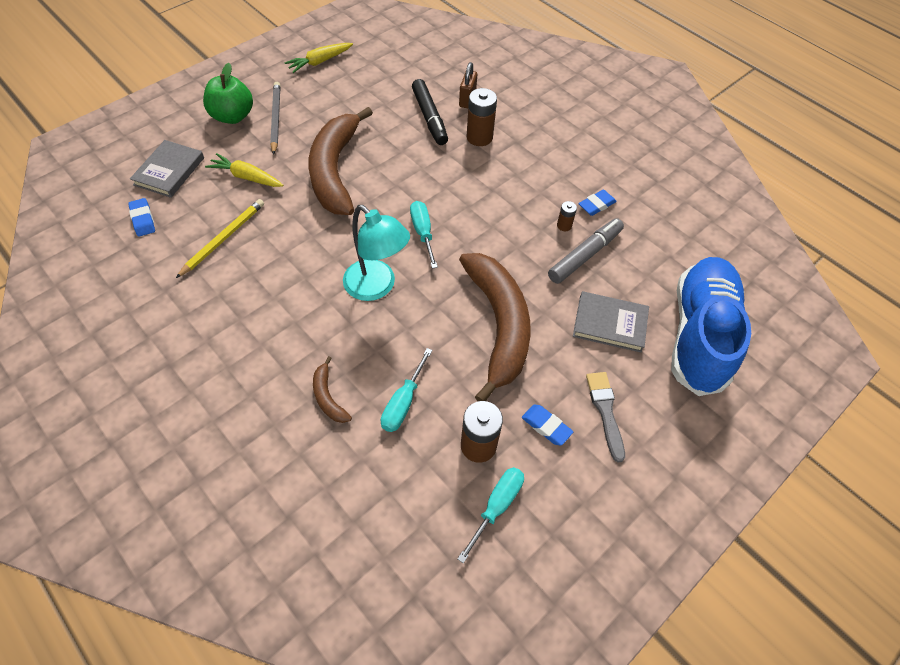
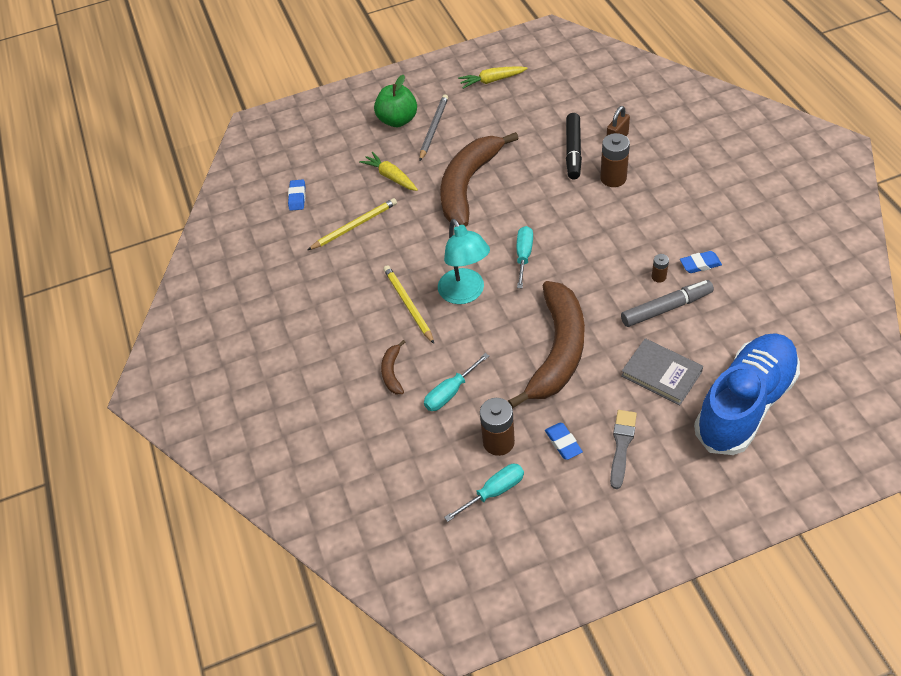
camera: 30 degrees right, 5 degrees down
(169, 171) = (330, 160): grey book -> none
(318, 314) = (408, 305): none -> yellow pencil

